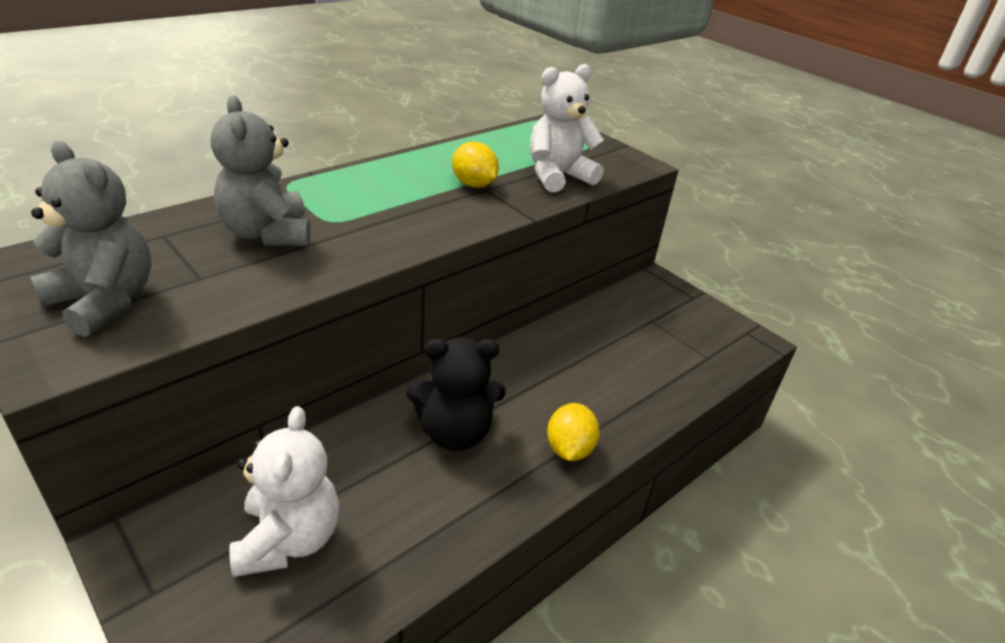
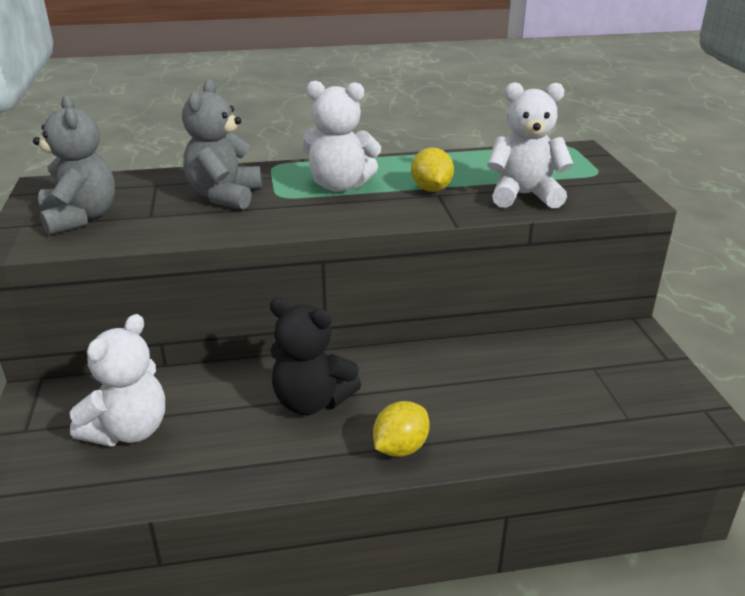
camera: 35 degrees right, 5 degrees down
(382, 197) = (339, 185): none -> white teddy bear

